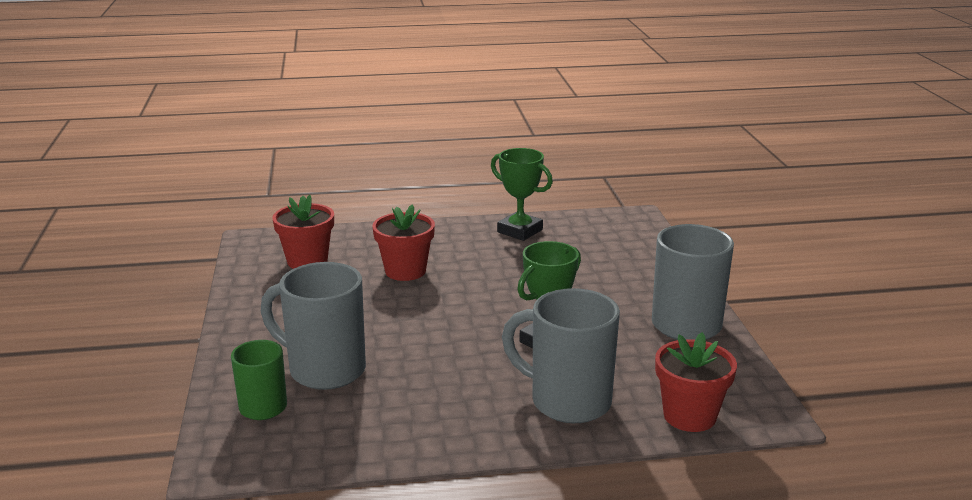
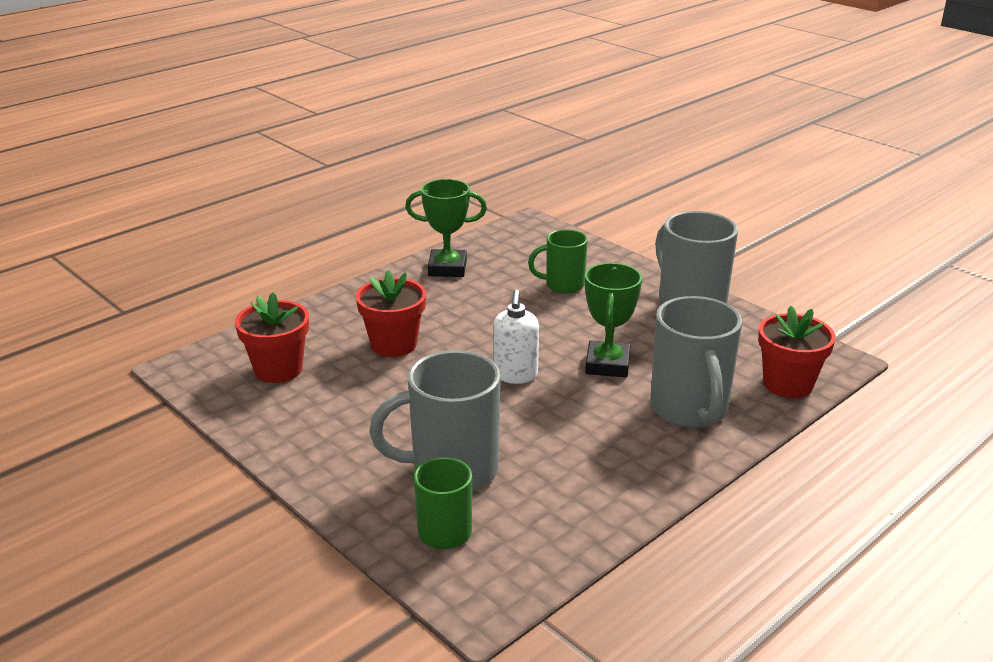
camera: 35 degrees left, 5 degrees up
(463, 323) = (515, 375): none -> white soap dispenser
(567, 401) = (689, 410): grey mug -> grey mug turned 90 degrees counterclockwise
(596, 271) = (563, 285): none -> green mug

